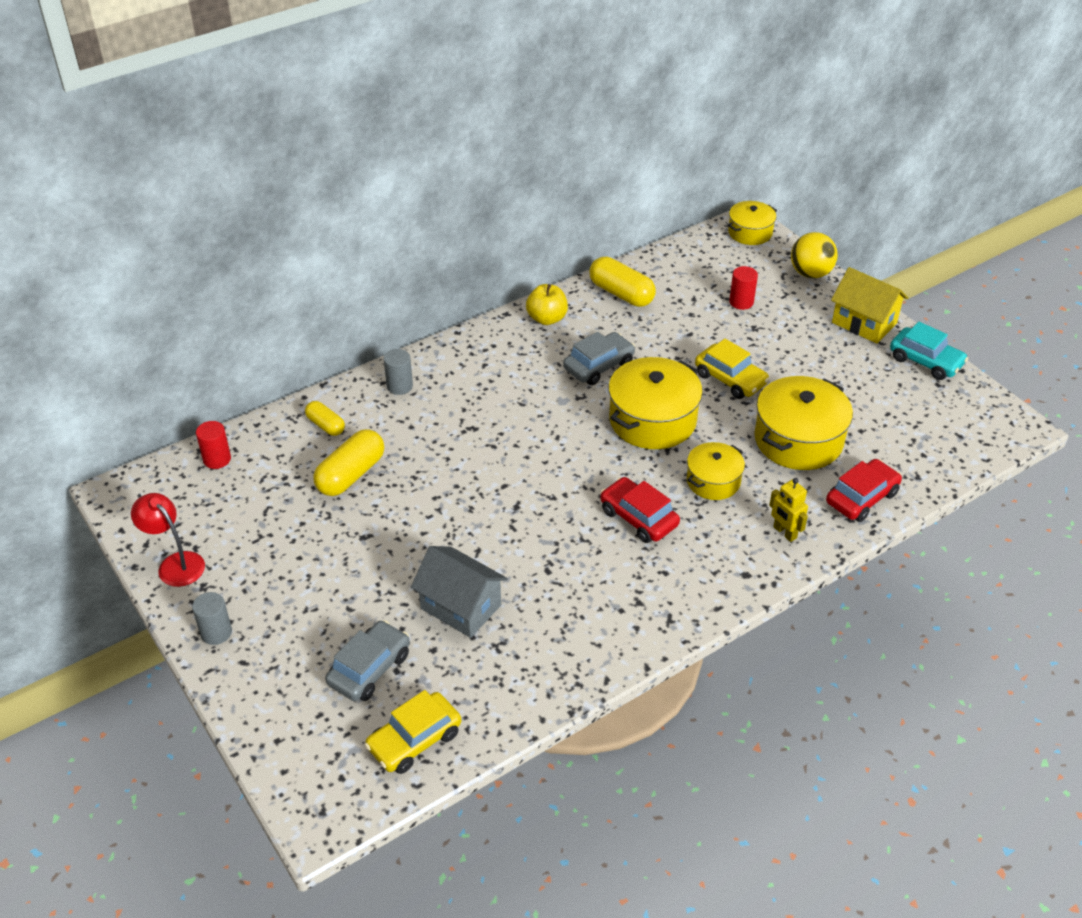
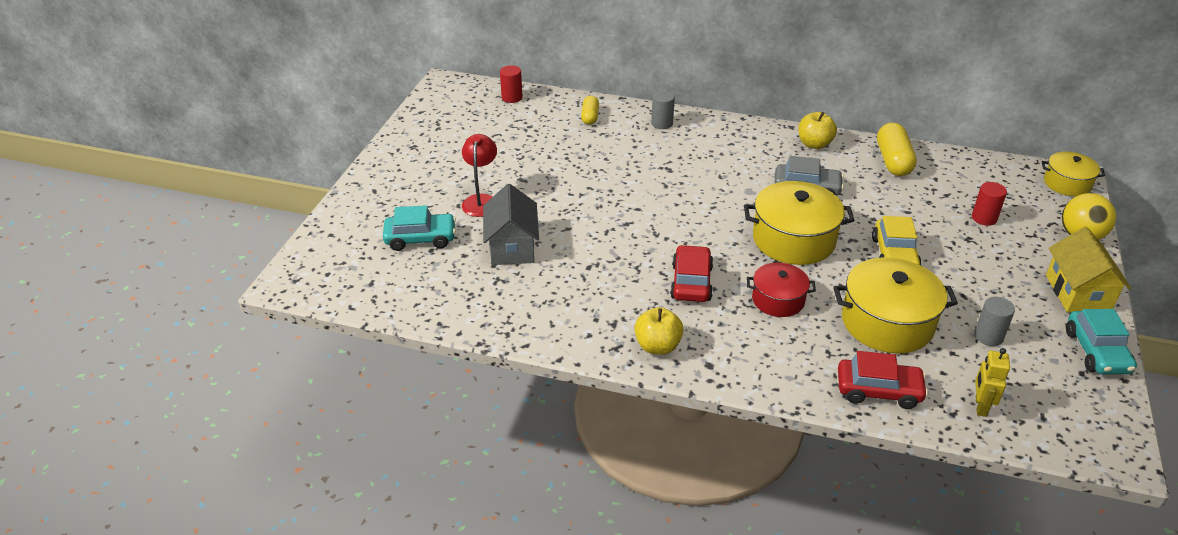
camera: 50 degrees right, 5 degrees down
(175, 563) = (418, 128): red lamp -> red lamp (481, 200)
(216, 632) = (385, 169): grey cylinder -> grey cylinder (988, 336)
(351, 474) = (564, 147): yellow capsule -> none
(369, 669) = (420, 238): grey car -> turquoise car
(414, 740) = (384, 287): yellow car -> none
(694, 591) = (657, 346): none -> yellow apple
(713, 481) = (778, 300): yellow pot -> red pot
(784, 532) = (779, 364): yellow robot -> yellow robot (980, 406)

